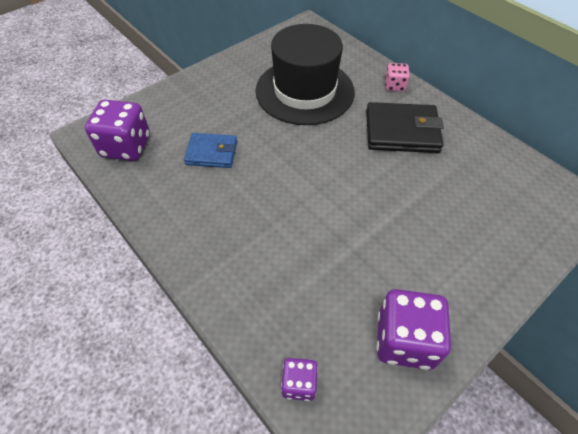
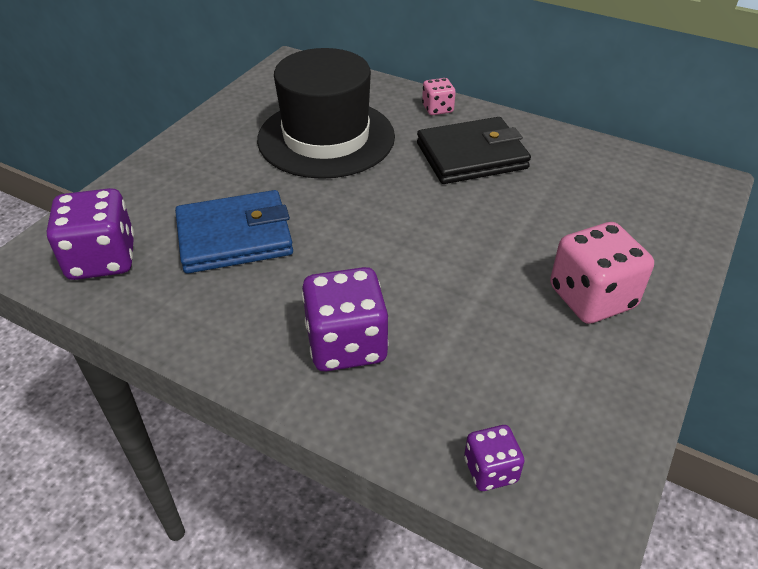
camera: 20 degrees left, 10 degrees down
(211, 153) = (235, 237): blue wallet -> blue wallet, size x1.56
(405, 340) = (592, 379): purple dice -> purple dice (346, 344)
(436, 274) = (591, 297): none -> pink dice

